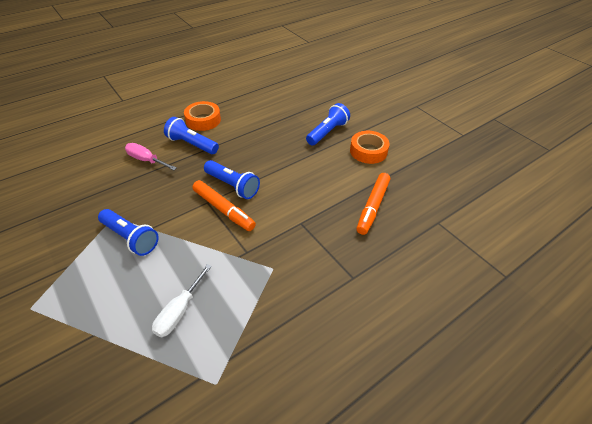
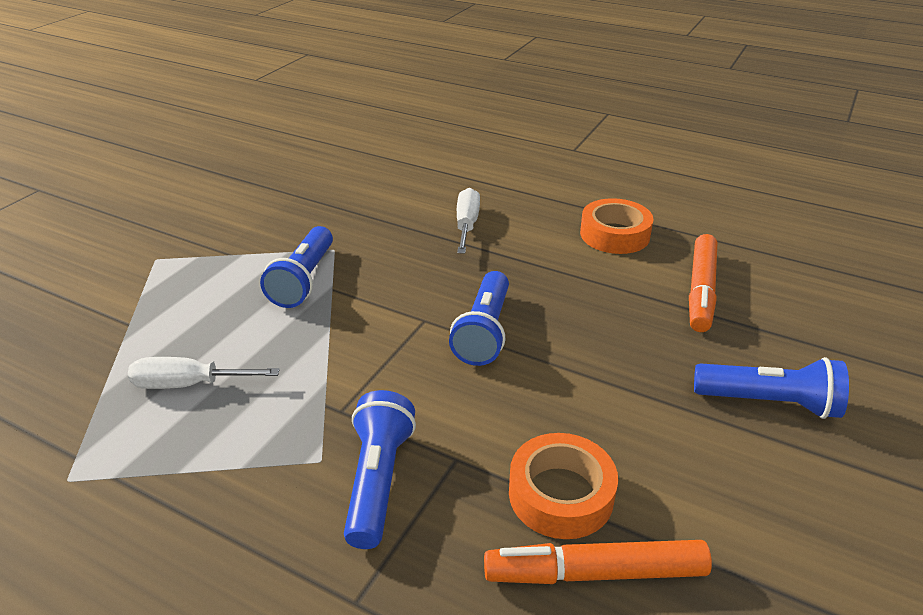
camera: 65 degrees right, 10 degrees down
(146, 160) = (467, 225): pink screwdriver -> white screwdriver
(192, 144) = (543, 249): blue flashlight -> blue flashlight (378, 480)
(223, 209) = (420, 344): orange marker -> orange marker (701, 290)
(368, 151) = (785, 501): orange tape -> orange tape (561, 494)

